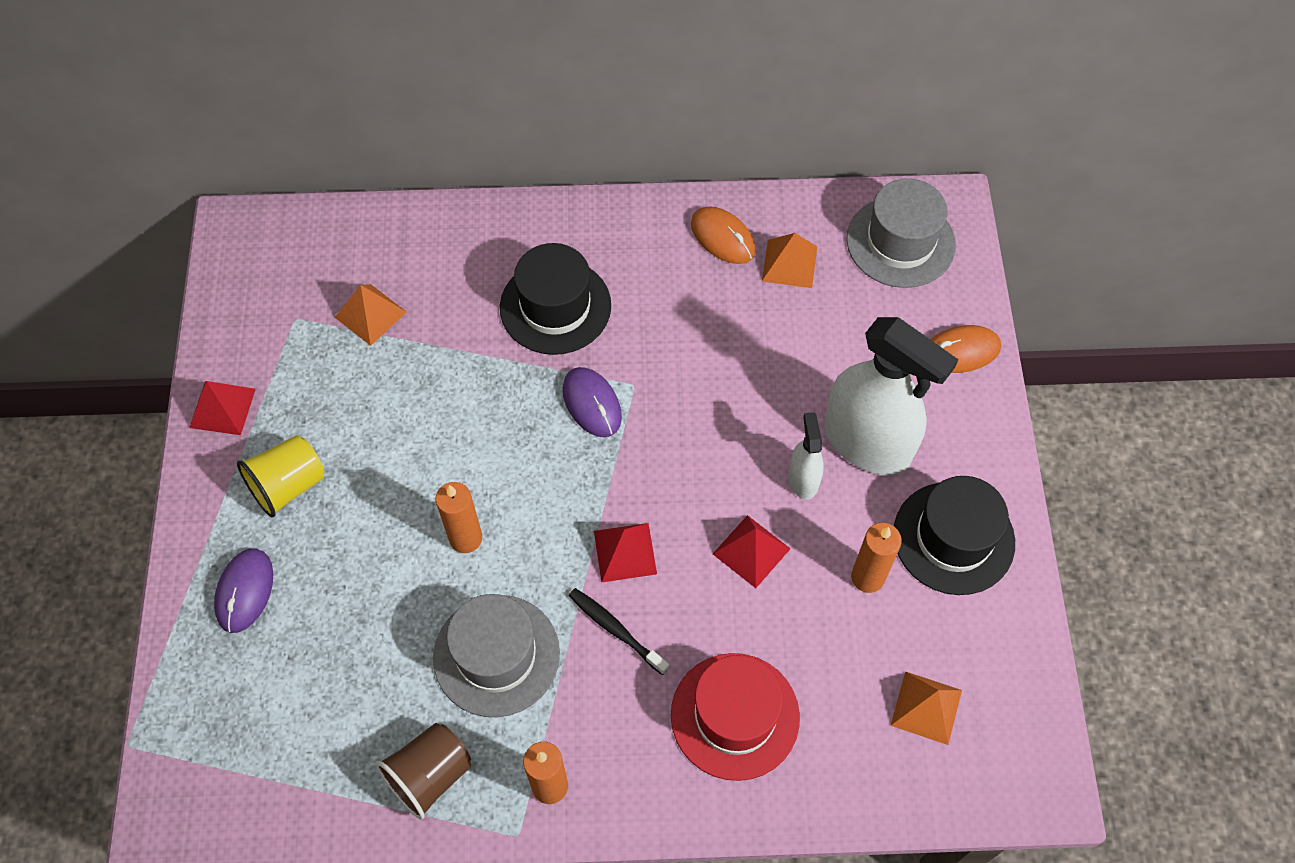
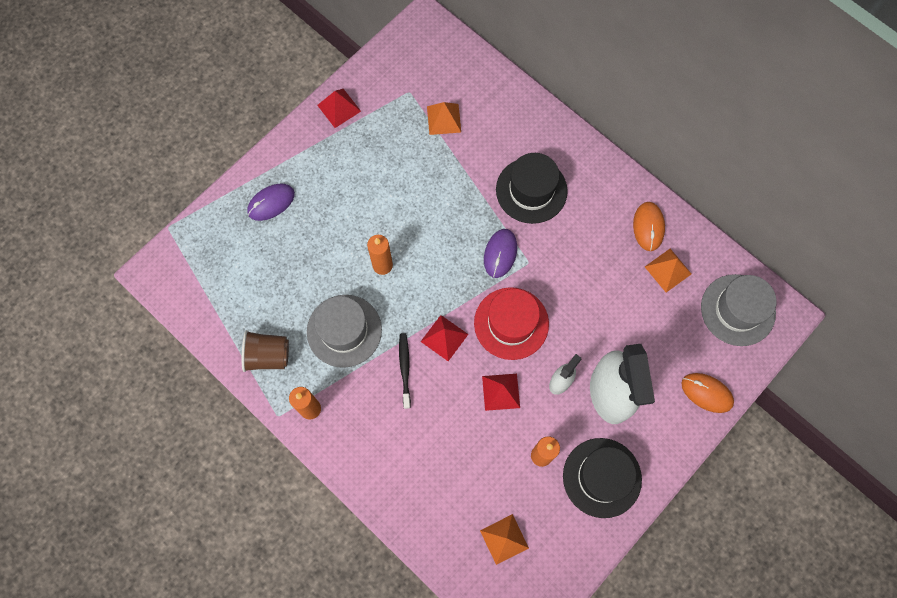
camera: 45 degrees right, 10 degrees up
(288, 485) = (332, 170): yellow cup -> none
(735, 716) = (416, 457): red hat -> red hat (511, 323)

